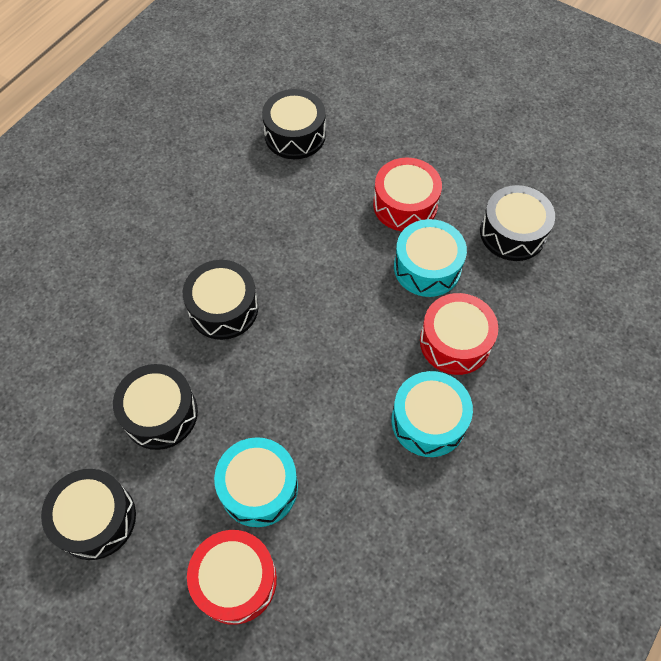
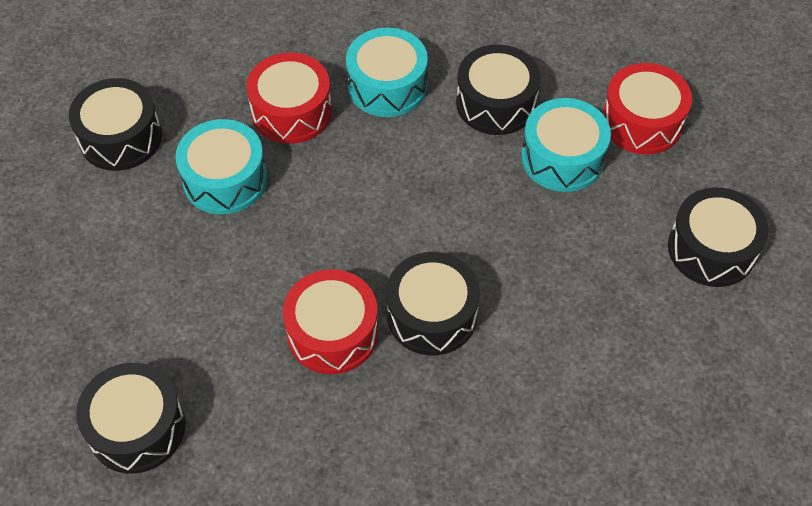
camera: 130 degrees left, 5 degrees down
(160, 413) = (583, 278): black drum -> black drum (496, 103)
(405, 205) = (157, 246): red drum -> red drum (332, 333)

